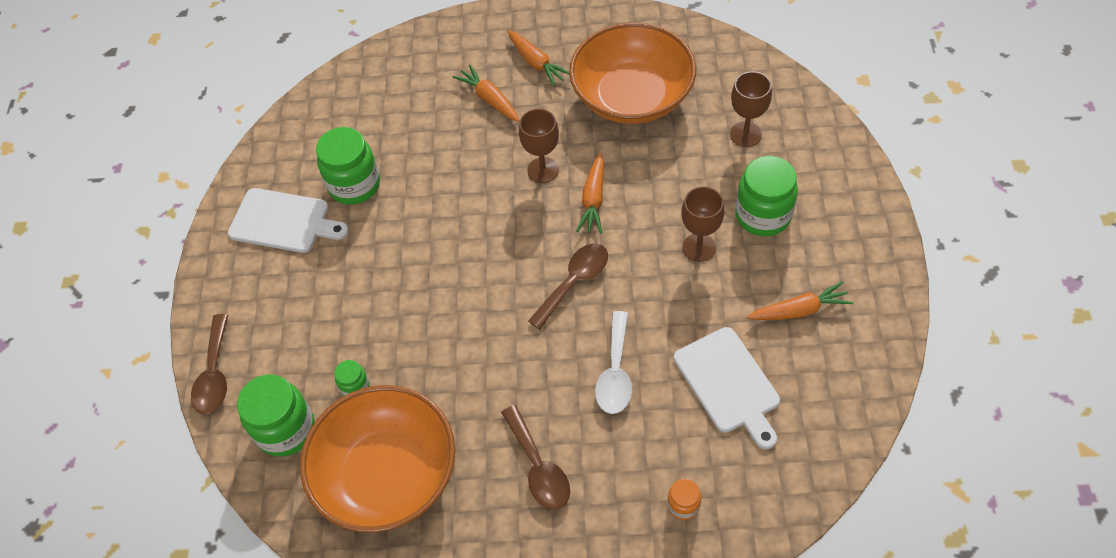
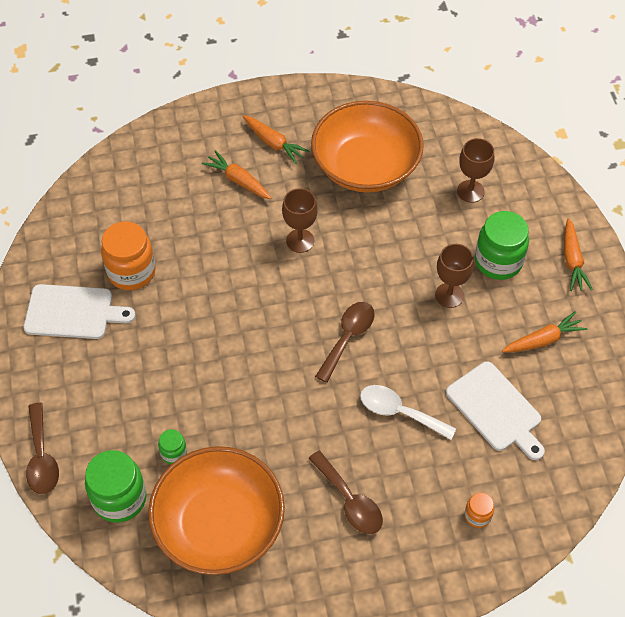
camera: 15 degrees left, 0 degrees up
(354, 185) = (131, 272): green jar -> orange jar
(593, 199) = (350, 262): orange carrot -> orange carrot (572, 260)
(615, 373) = (399, 412): white spoon -> white spoon turned 120 degrees clockwise

